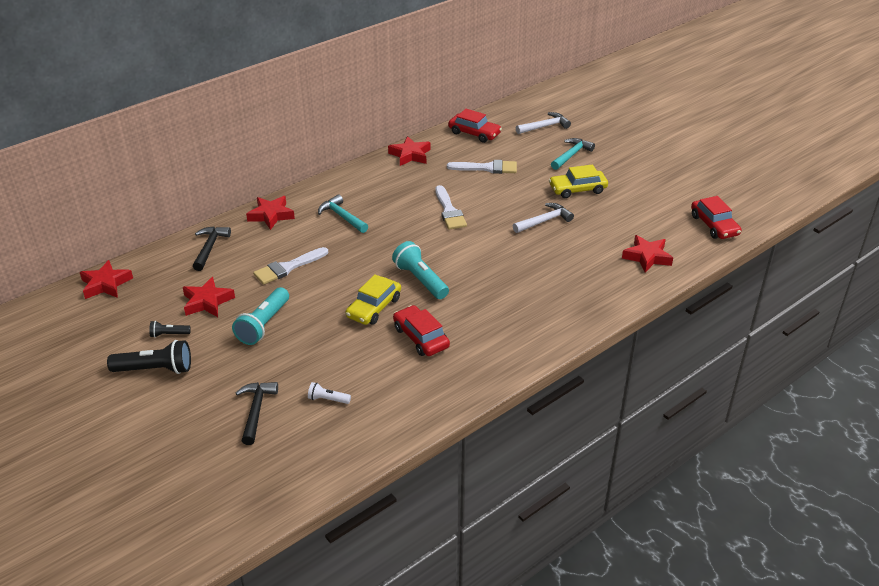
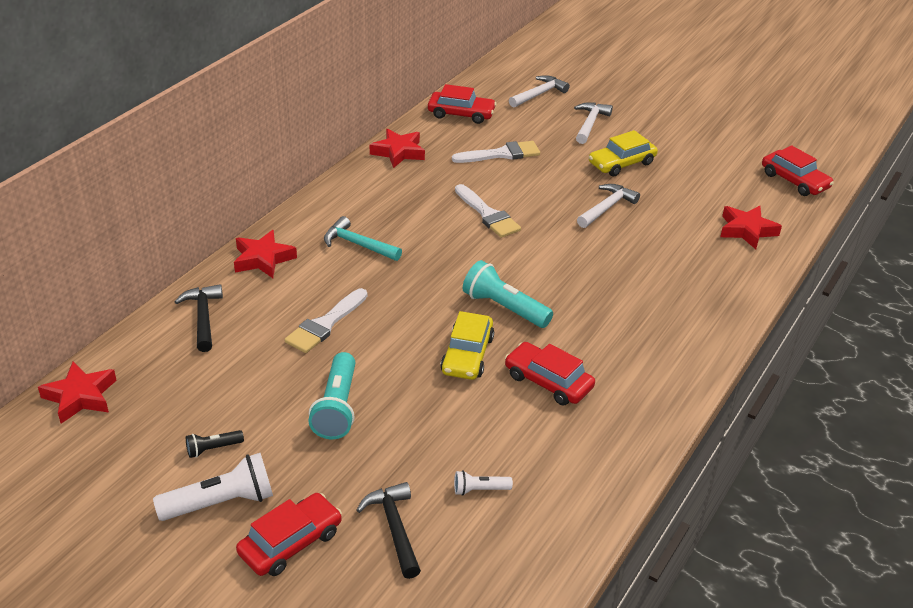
camera: 20 degrees left, 0 degrees up
(155, 369) = (221, 503): black flashlight -> white flashlight
(184, 404) = (291, 543): none -> red car
(207, 302) = (241, 392): red star -> none
(571, 155) = (590, 124): turquoise hammer -> white hammer

